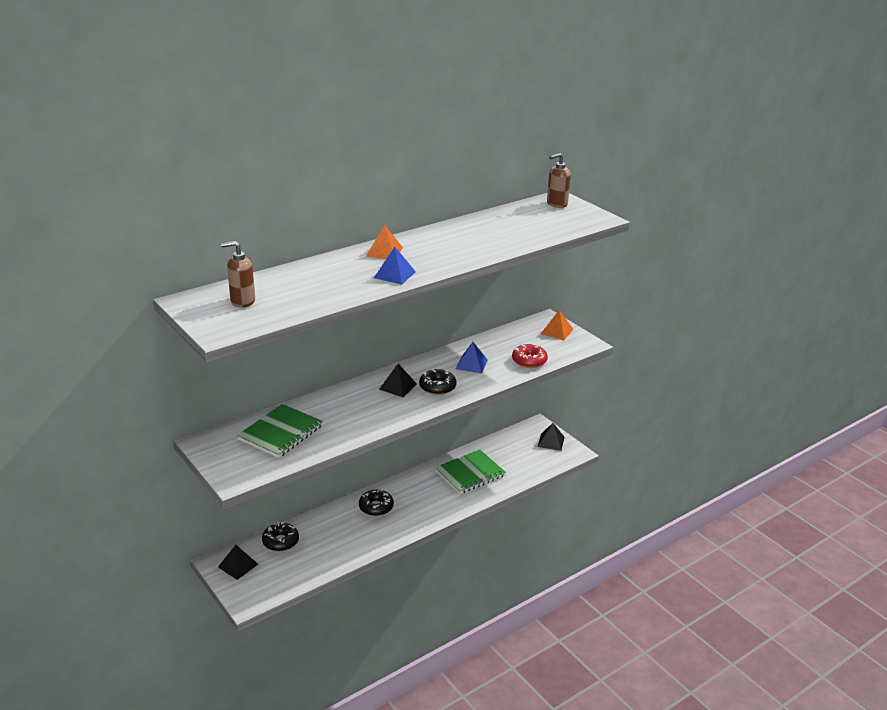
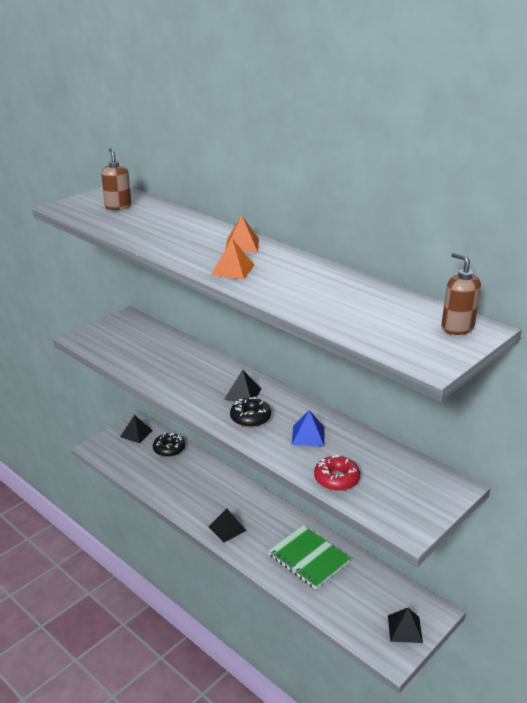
camera: 80 degrees right, 0 degrees up
(280, 433) = (147, 346): green notebook -> none
(376, 507) = (230, 497): black donut -> none
(394, 274) = (190, 254): blue pyramid -> none
(419, 514) = (227, 528): none -> black pyramid
(557, 331) = (427, 498): orange pyramid -> orange pyramid (232, 269)

